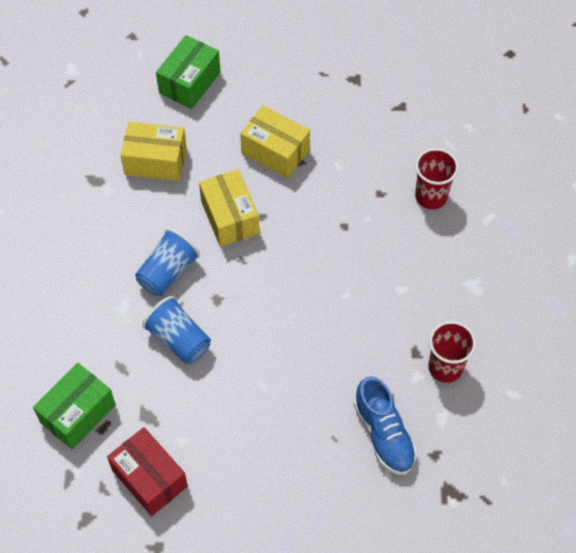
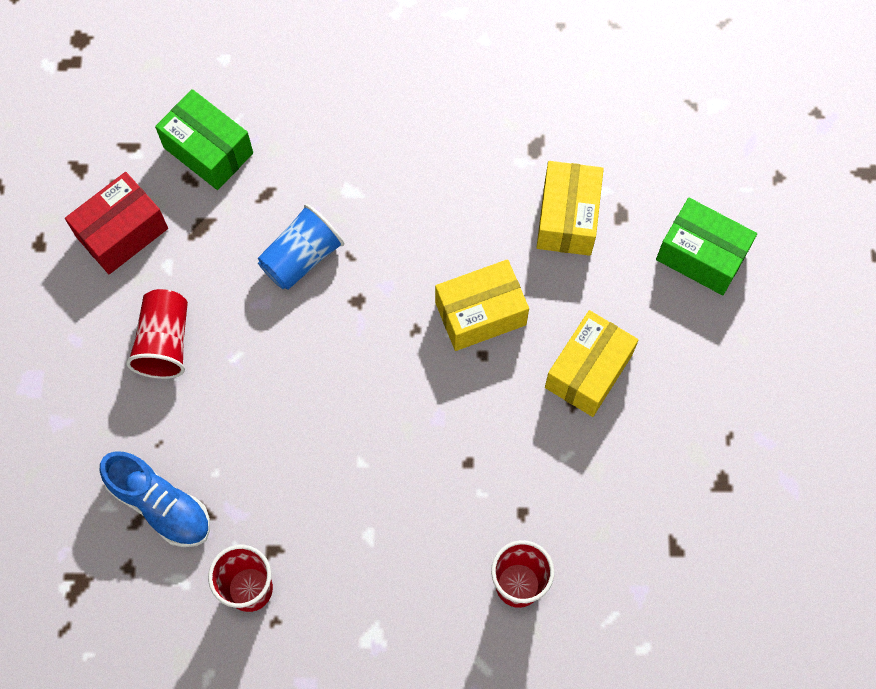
camera: 90 degrees right, 10 degrees up
(168, 272) = (397, 240): blue cup -> none
(249, 438) = (164, 342): none -> red cup
(384, 434) = (160, 505): blue shoe -> blue shoe turned 120 degrees counterclockwise

